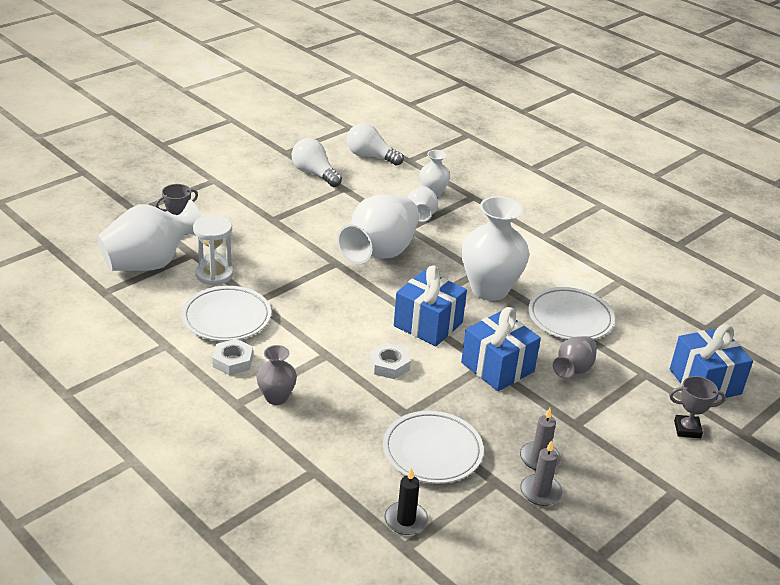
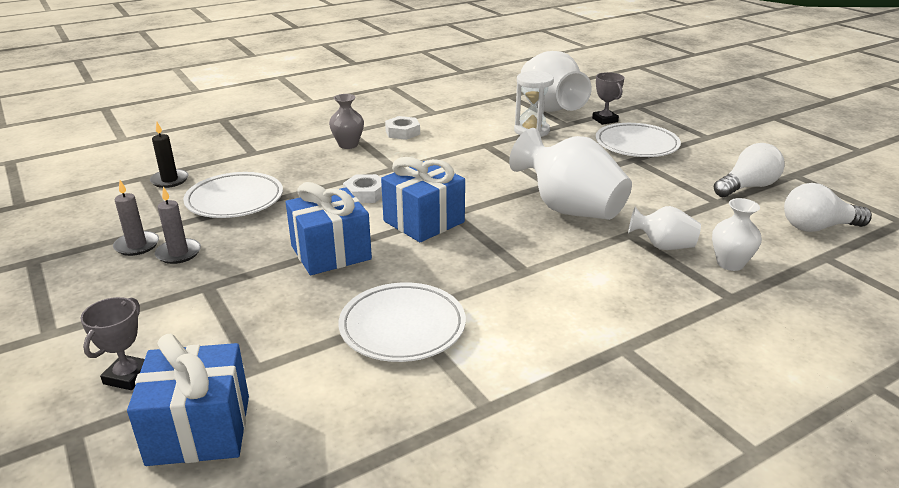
camera: 105 degrees right, 5 degrees down
(226, 318) = (463, 132): white plate -> white plate (636, 145)
(370, 156) = (817, 227): white light bulb -> white light bulb turned 135 degrees counterclockwise
(489, 289) = (483, 272): white vase -> none
(573, 369) = (298, 306): grey vase -> none

